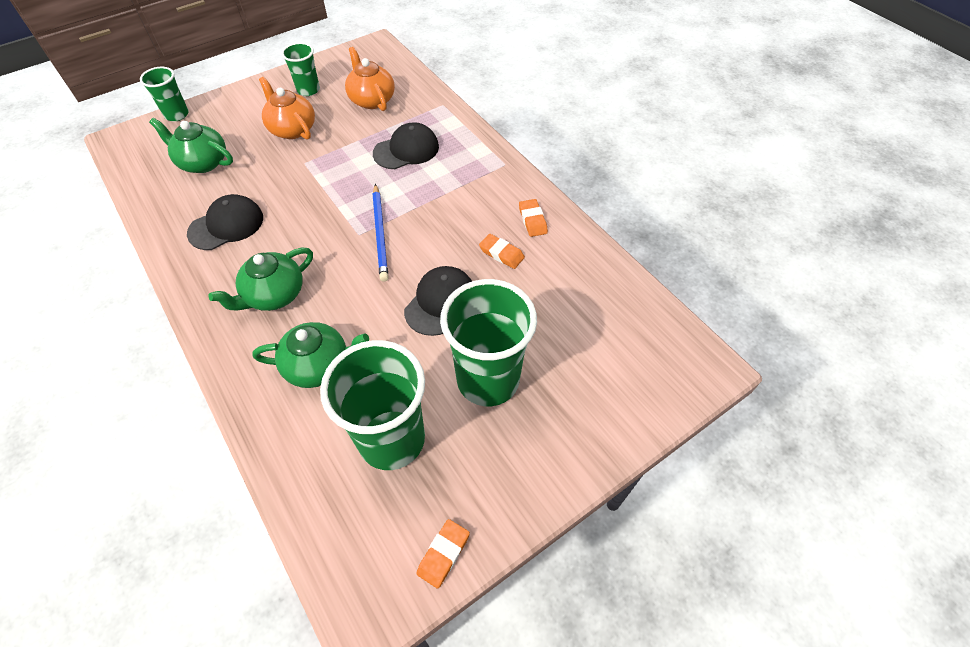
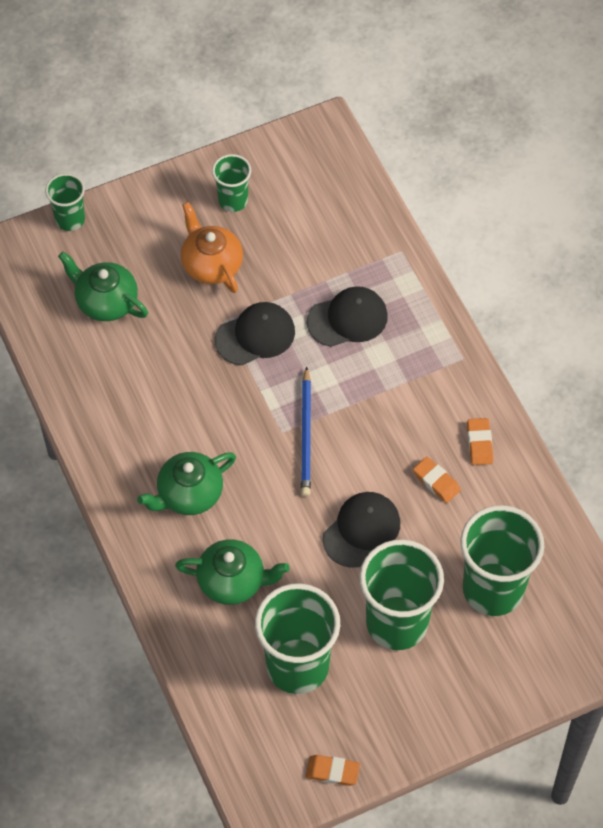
camera: 10 degrees right, 5 degrees up
(226, 225) = (136, 397): black cap -> black cap (255, 335)
(372, 100) = (312, 229): orange teapot -> none
(443, 554) = (332, 772): orange eraser -> orange eraser turned 60 degrees clockwise
(574, 335) = (493, 589): none -> green cup

